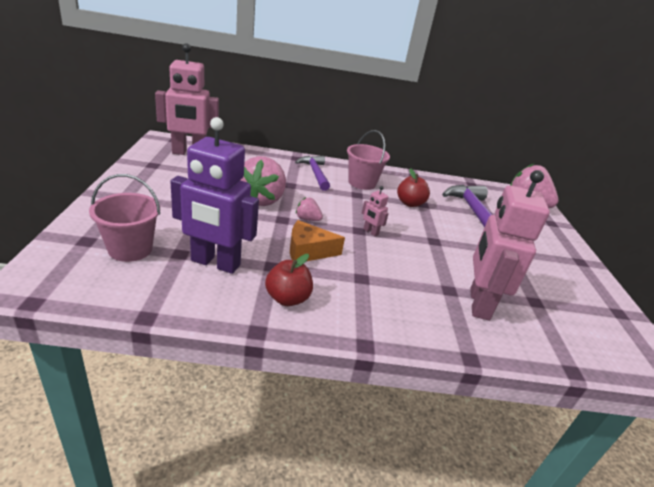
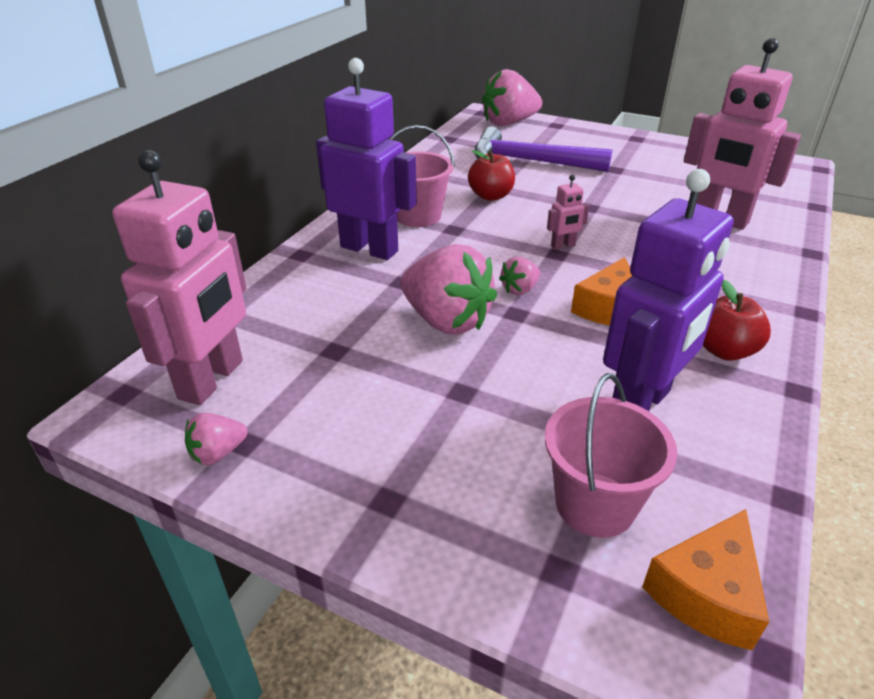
camera: 60 degrees left, 5 degrees up
(73, 283) = (706, 593): none -> orange cheese
(145, 161) = (218, 453): none -> pink strawberry
(315, 173) = (369, 249): purple hammer -> purple robot

